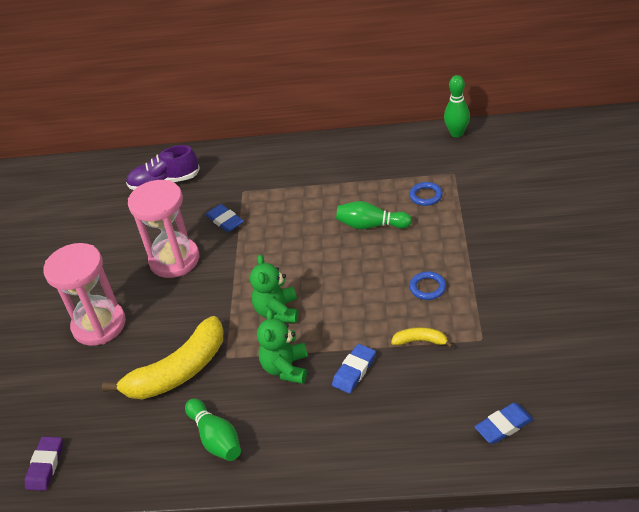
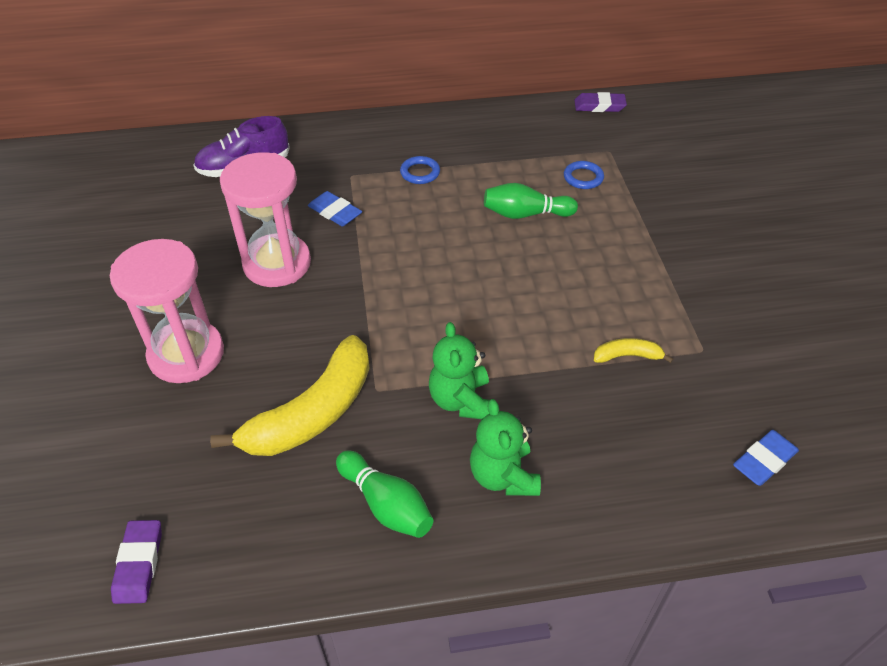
camera: 15 degrees left, 5 degrees up
(277, 311) = (431, 326): green teddy bear -> green teddy bear (503, 476)
(354, 371) = (552, 399): blue eraser -> none
(427, 288) = (617, 288): blue ring -> blue ring (420, 173)
(457, 133) = (599, 106): green bowling pin -> purple eraser

